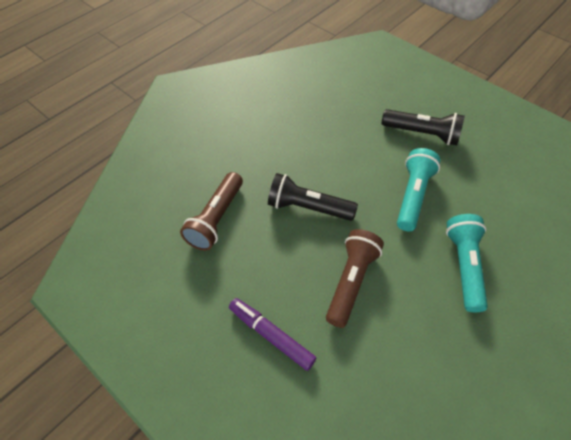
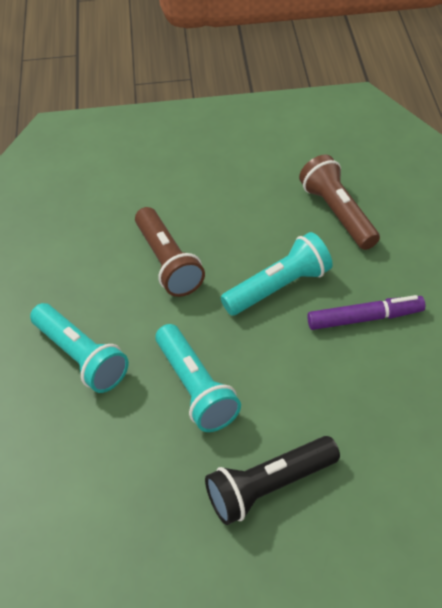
camera: 135 degrees right, 5 degrees down
(271, 336) = (184, 185): purple marker -> purple marker (365, 318)
(308, 208) = (278, 287): black flashlight -> turquoise flashlight

